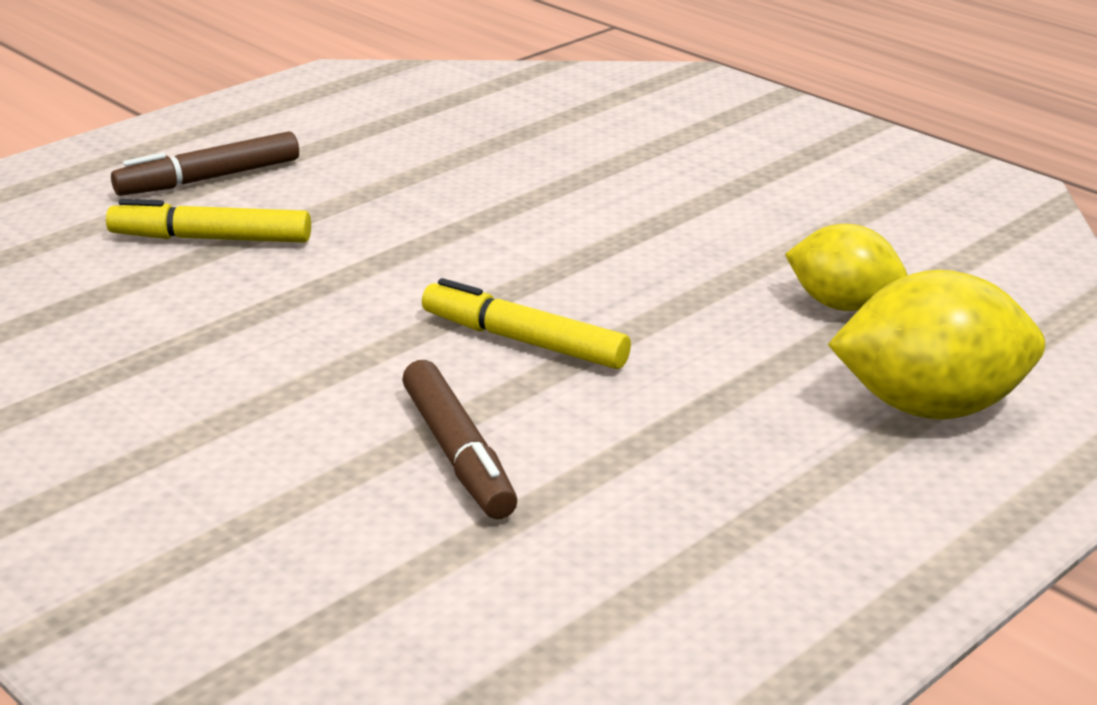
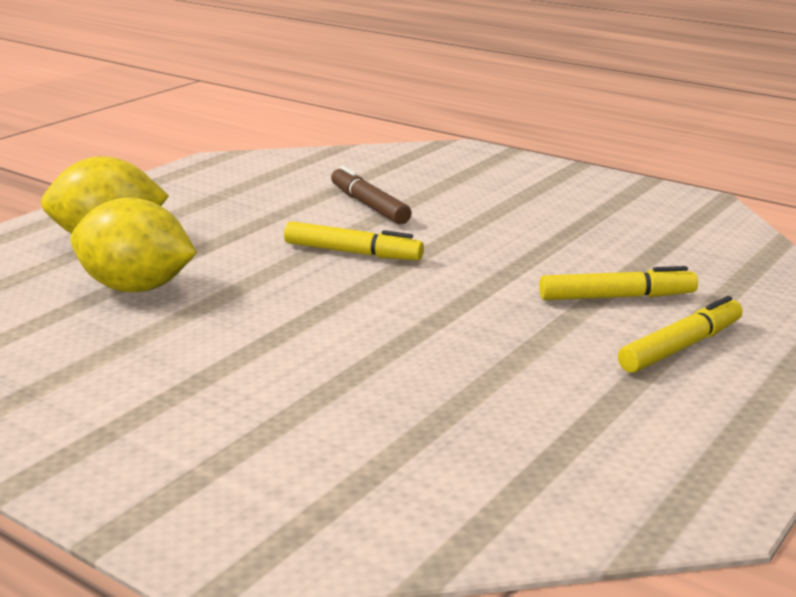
camera: 170 degrees right, 5 degrees down
(209, 179) = (680, 347): brown marker -> yellow marker
(843, 305) = (136, 288): yellow lemon -> yellow lemon, size x1.53

